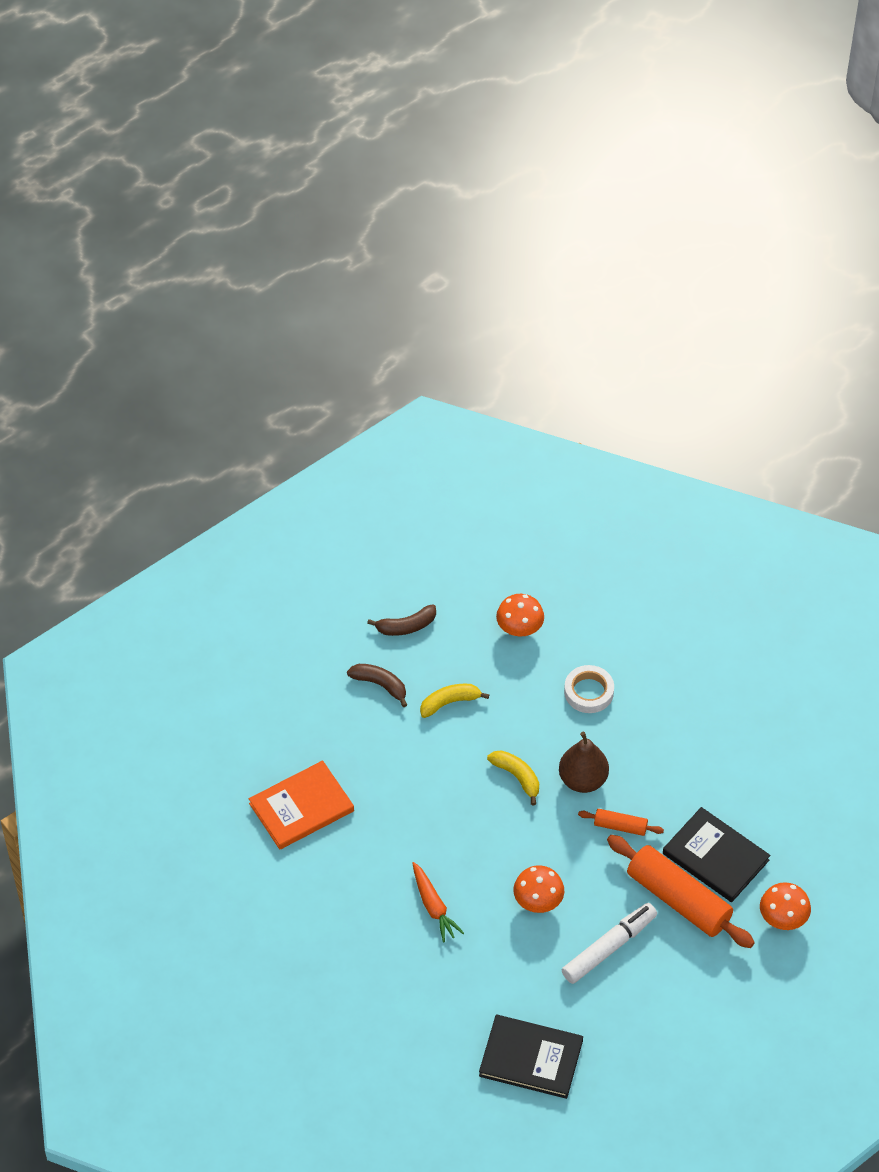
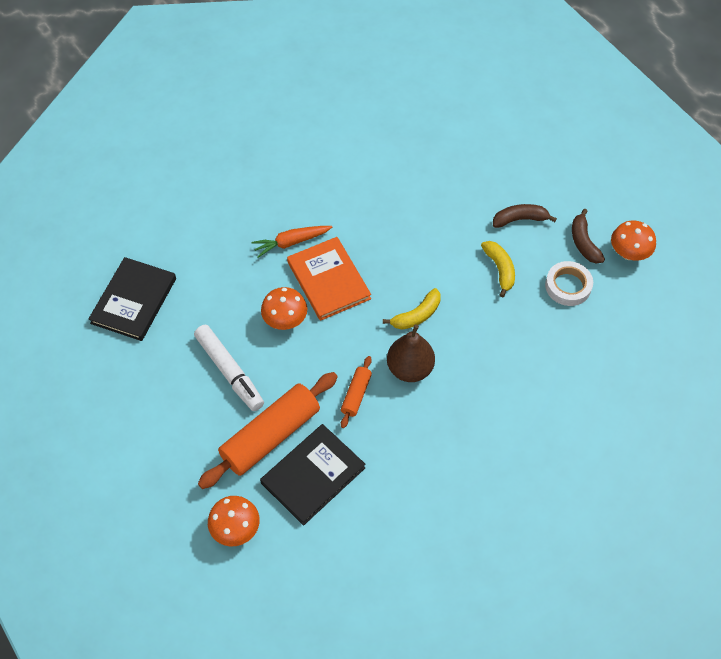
camera: 95 degrees right, 5 degrees up
(301, 807) = (398, 158): orange book -> orange book (329, 280)
(380, 685) = (520, 219): brown banana -> brown banana turned 135 degrees counterclockwise
(519, 628) = (583, 332): orange mushroom -> orange mushroom (628, 253)
(588, 692) = (509, 384): white tape -> white tape (568, 286)

